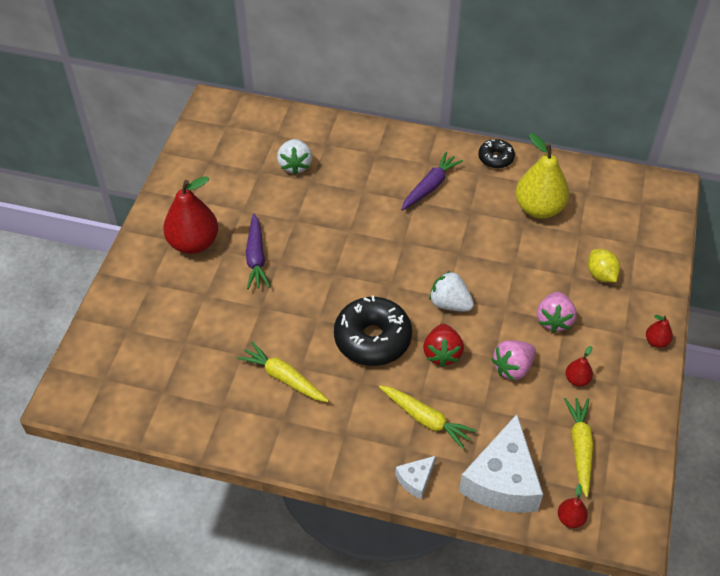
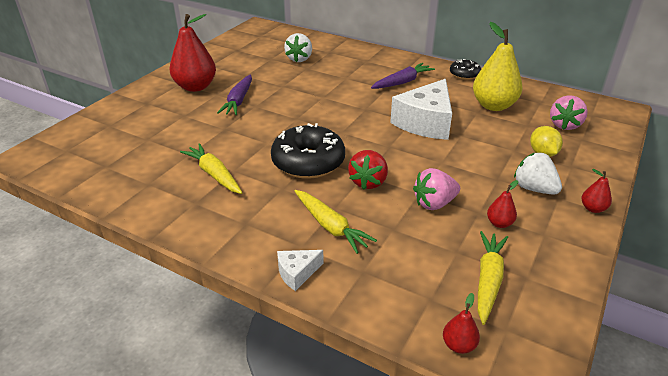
camera: 15 degrees right, 15 degrees down
(450, 304) = (390, 151): white strawberry -> white strawberry (534, 189)
(502, 481) = (390, 292): white cheese -> white cheese (425, 122)
(554, 320) = (487, 176): pink strawberry -> pink strawberry (564, 125)

